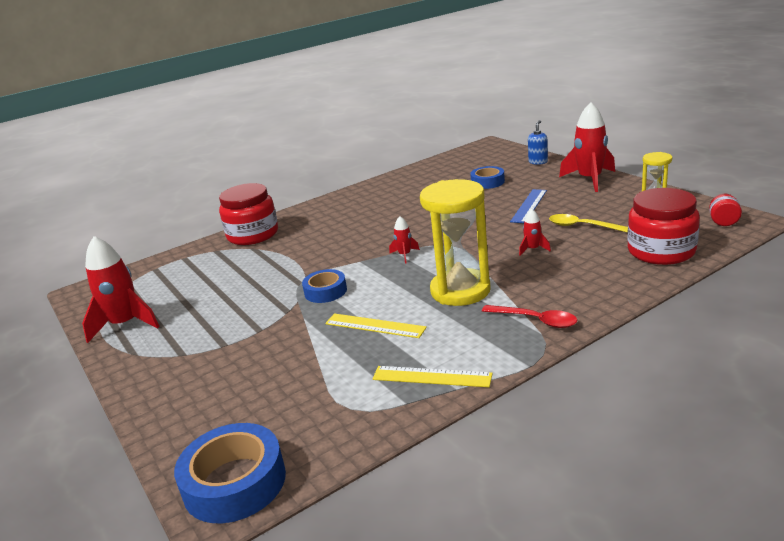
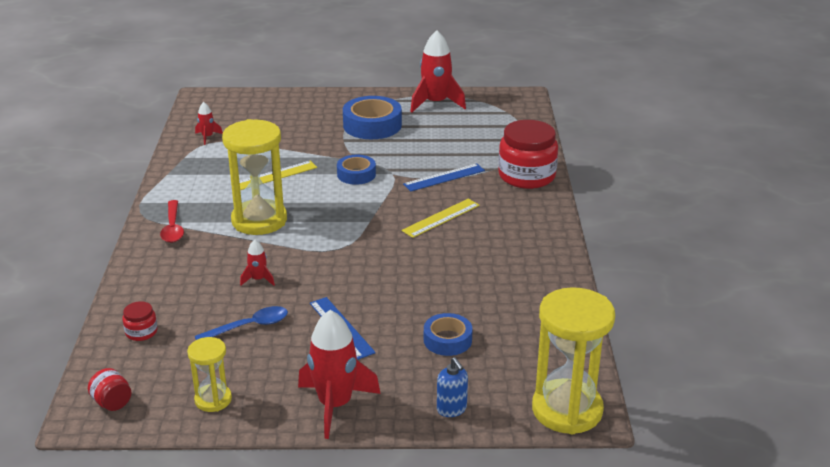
camera: 120 degrees right, 5 degrees up
(234, 482) = (212, 104): blue tape -> blue tape (372, 125)
(288, 258) = (444, 177): none -> blue ruler
(404, 255) = (357, 223): red rocket -> red rocket (207, 137)
(431, 376) = (190, 172): yellow ruler -> yellow ruler (441, 218)
(492, 148) = (567, 410): none -> yellow hourglass
(535, 320) = (173, 228): red spoon -> red spoon turned 75 degrees counterclockwise
(582, 226) = (249, 326): yellow spoon -> blue spoon
(661, 251) = (141, 332): red jar -> red jar, size x0.45

